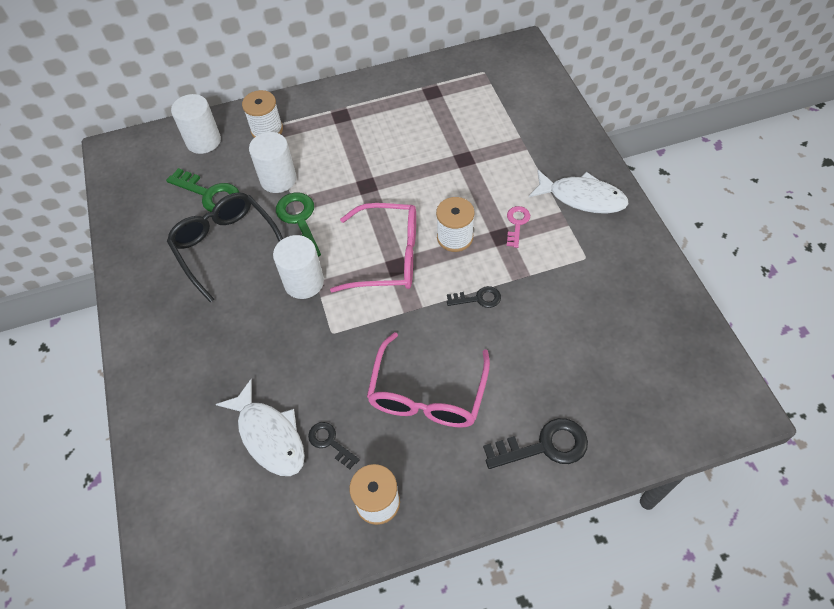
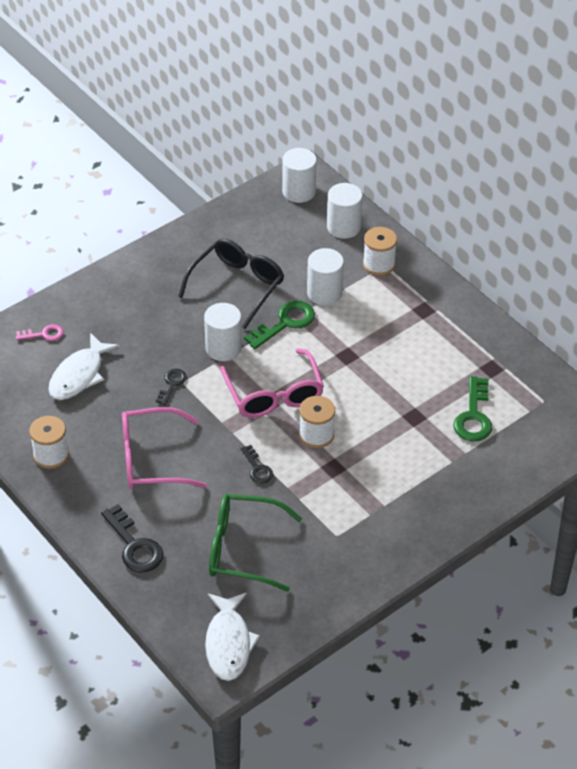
camera: 65 degrees right, 10 degrees down
(134, 161) = (299, 191): none -> white cylinder
(209, 194) = (286, 254): green key -> green key (474, 416)
(330, 442) = (87, 412): black key -> black key (172, 384)
(517, 224) = (353, 475): pink key -> pink key (44, 334)
(580, 341) = (244, 549): none -> green glasses
(582, 198) = (408, 518): white fish -> white fish (228, 643)

